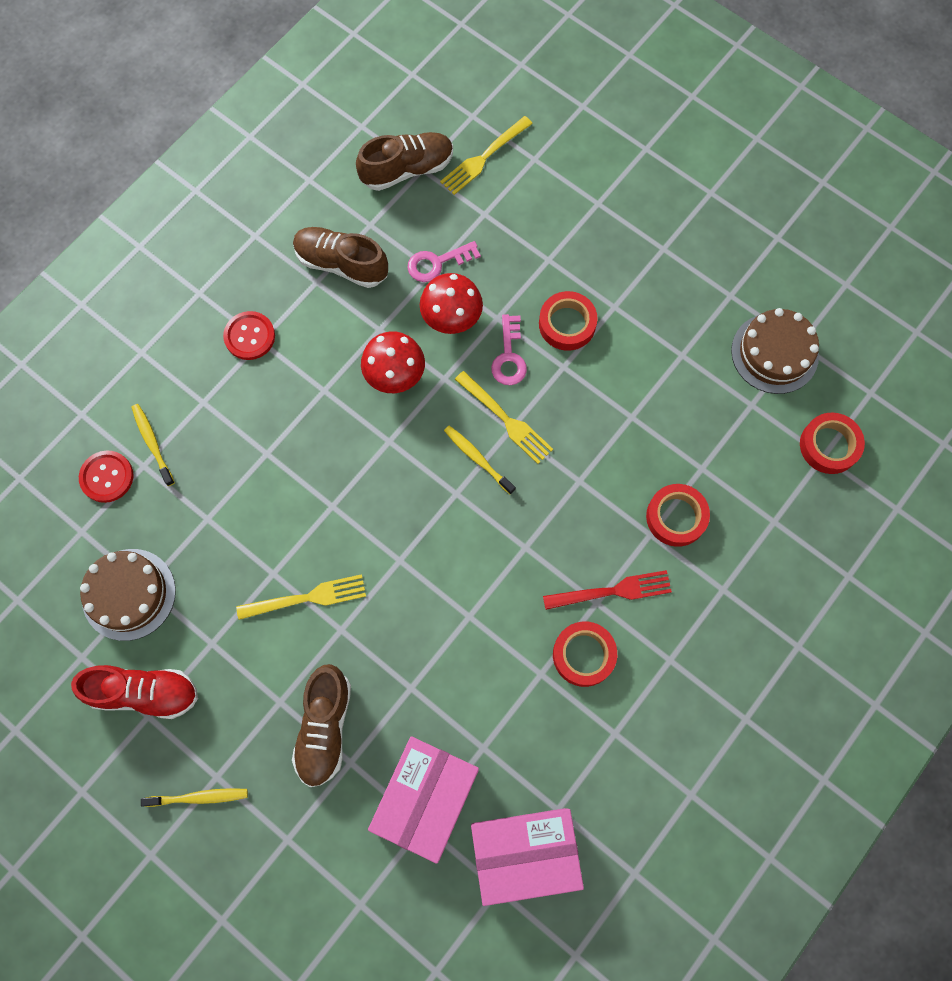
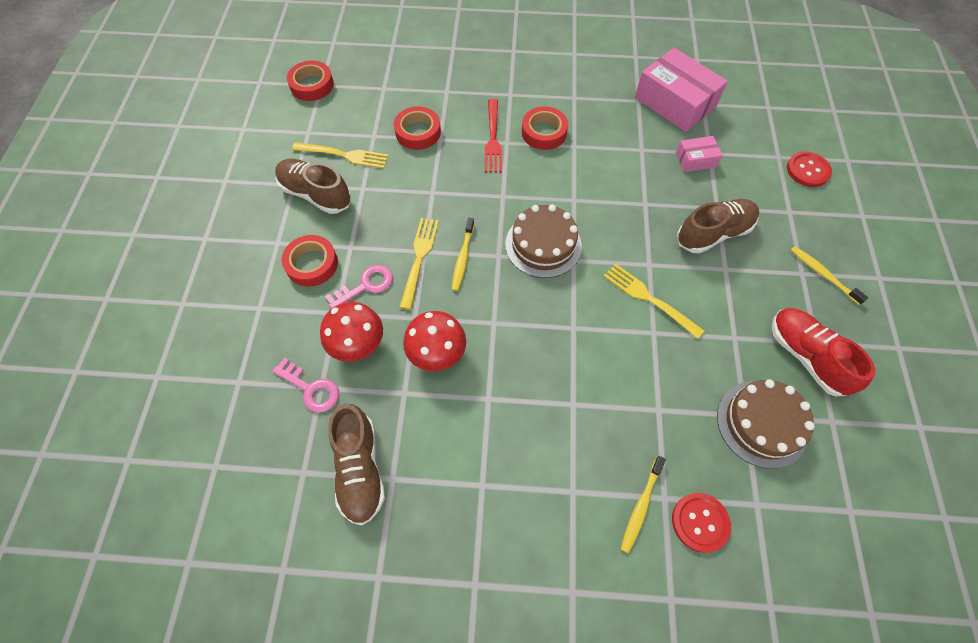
camera: 125 degrees left, 10 degrees down
(249, 336) = (485, 498): red button -> red button (807, 170)
(407, 169) = (222, 480): brown shoe -> brown shoe (316, 194)
(426, 798) = (696, 159): pink box -> pink box, size x0.49
(484, 157) = (174, 419): yellow fork -> yellow fork (344, 155)
(612, 591) = (493, 139): red fork -> red fork turned 135 degrees counterclockwise
(774, 353) = (259, 137): brown cake -> brown cake (543, 245)

